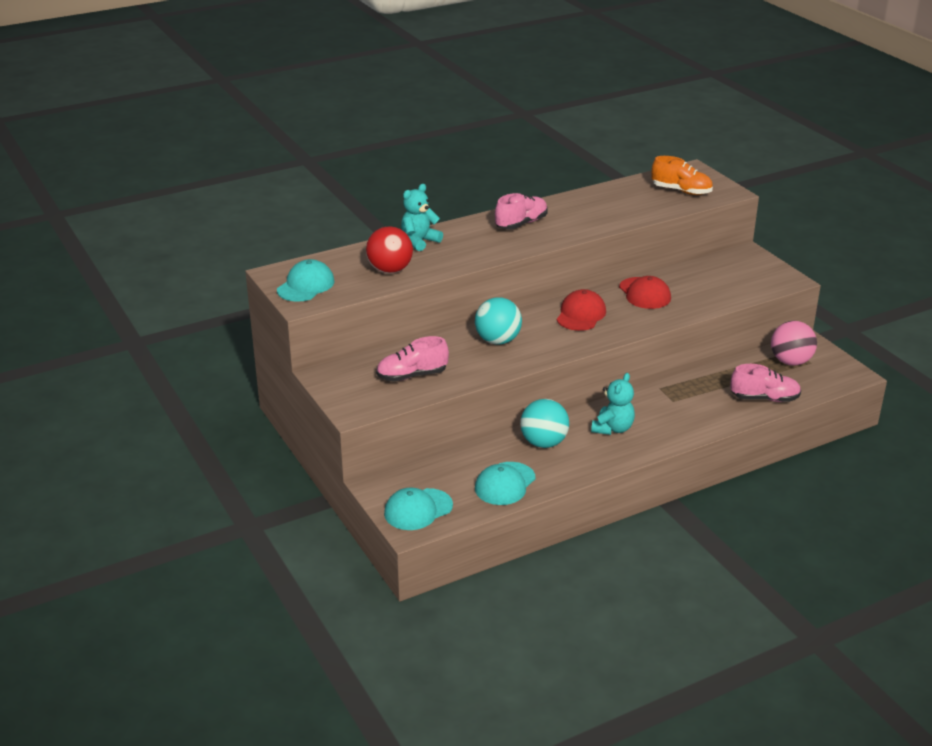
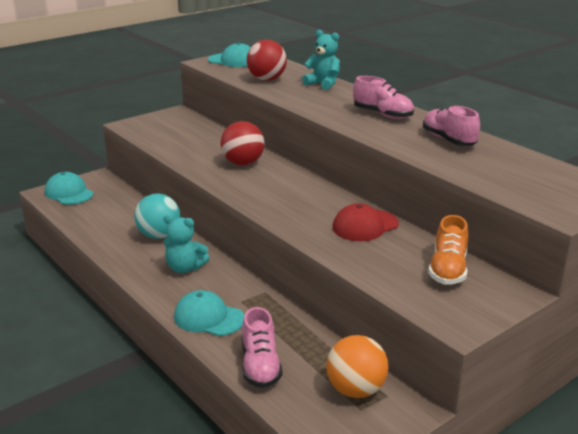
camera: 80 degrees right, 5 degrees down
(412, 376) = (180, 137): pink shoe -> pink shoe (448, 140)
(498, 340) = (243, 163): turquoise ball -> red ball
(505, 484) = (98, 223): turquoise cap -> turquoise cap (209, 318)
(581, 314) = (304, 195): red cap -> none
(681, 191) = (533, 184): orange shoe -> orange shoe (448, 270)
(790, 361) = (355, 390): pink ball -> orange ball

